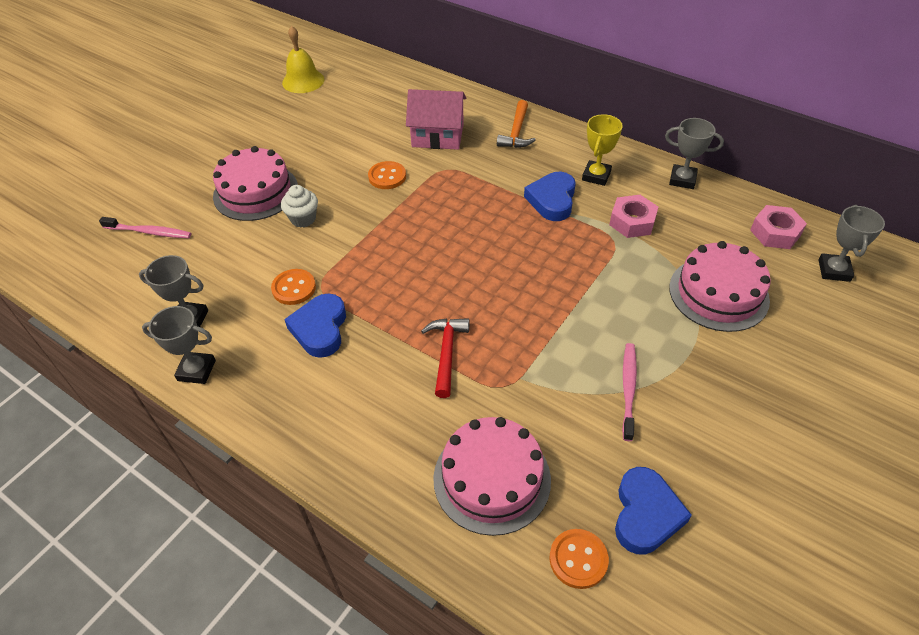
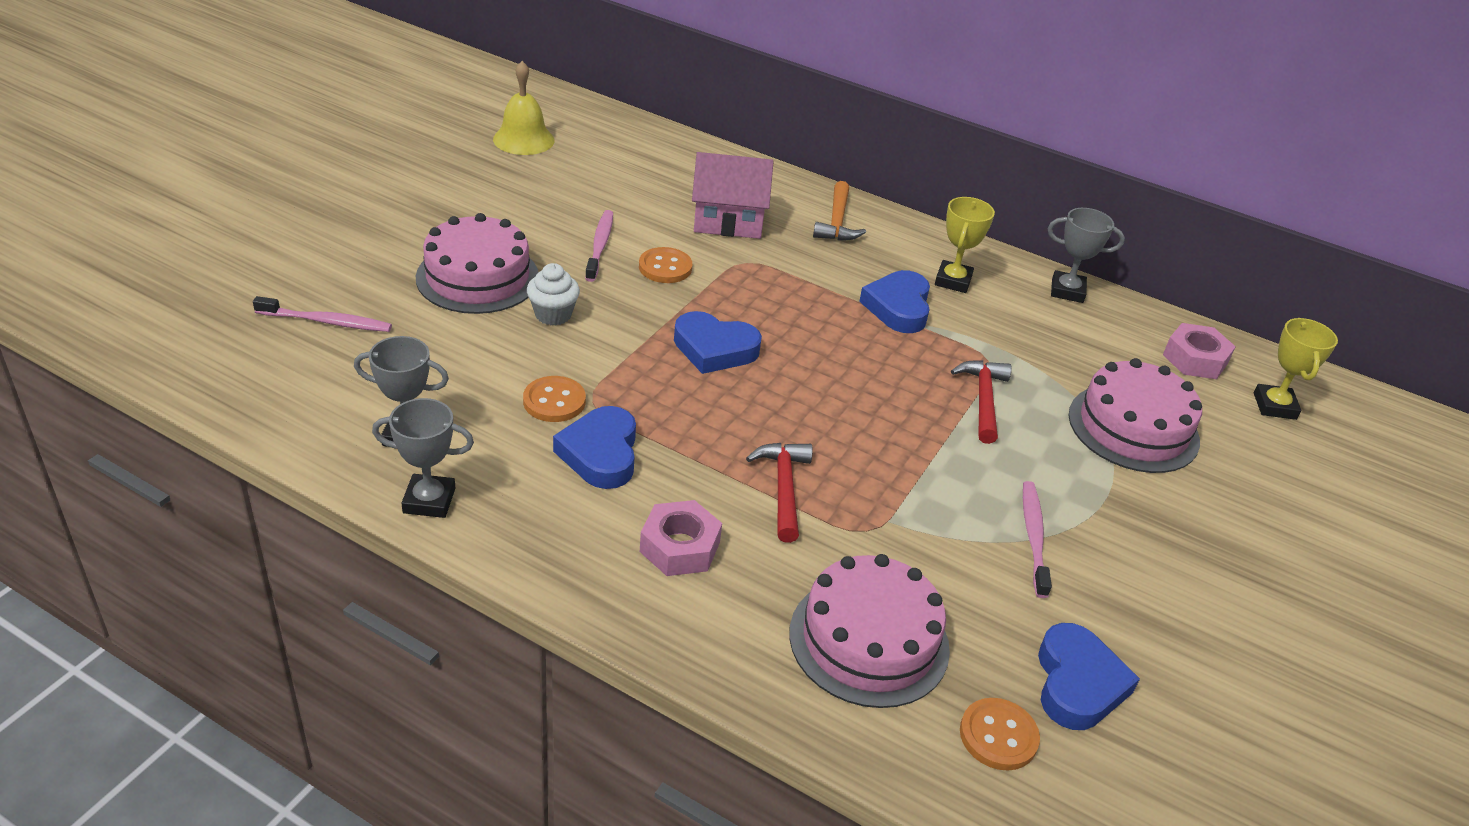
camera: 10 degrees left, 10 degrees down
(344, 162) = (600, 245): none -> pink toothbrush
(413, 241) = (714, 349): none -> blue heart
(605, 274) = (983, 400): none -> red hammer
(632, 222) = (1009, 338): pink nut -> pink nut (680, 547)
(834, 270) = (1274, 406): grey trophy -> yellow trophy

